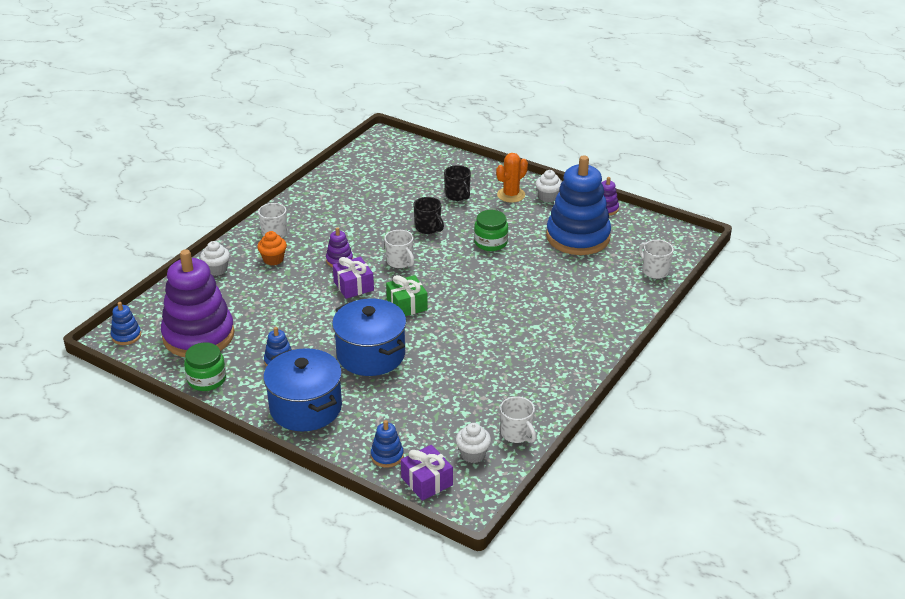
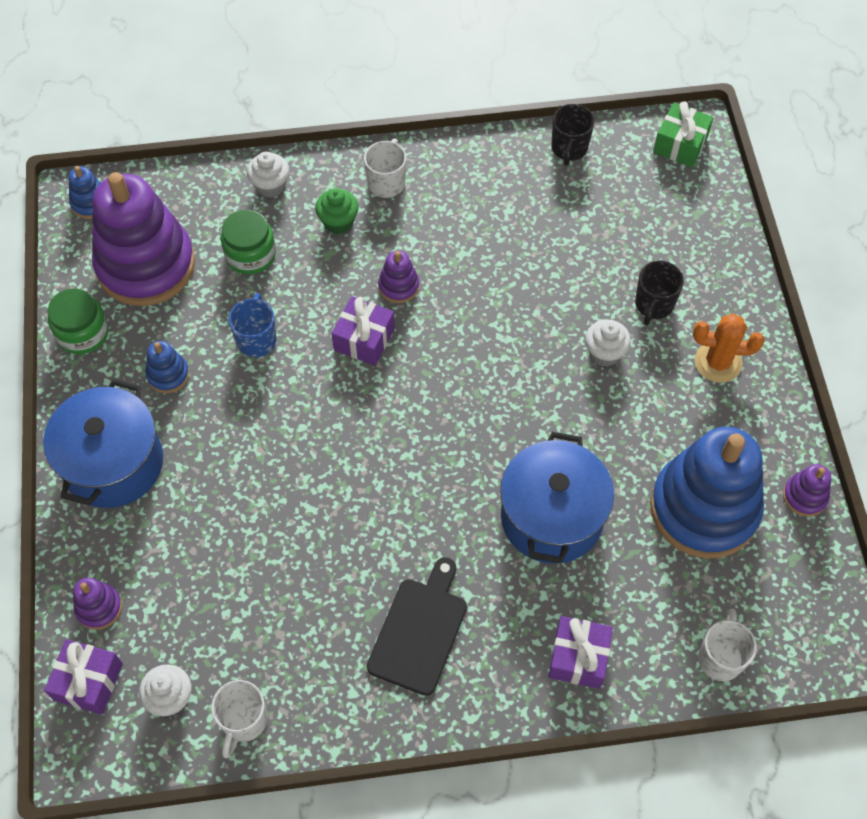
camera: 50 degrees right, 25 degrees up
(273, 259) = (338, 222): orange cupcake -> green cupcake
(302, 320) = (257, 339): none -> blue mug
(371, 355) = (256, 455): blue pot -> blue pot (551, 517)
(387, 456) = (99, 607): blue stacking toy -> purple stacking toy
(400, 262) = (455, 350): white mug -> none
(407, 305) = (379, 421): green gift -> green gift (680, 144)
(428, 228) = (552, 326): black mug -> black mug (569, 148)
(490, 242) = (590, 416): green jar -> green jar (250, 254)
(537, 350) = (420, 631): none -> black cutting board
(548, 197) = (758, 408): white cupcake -> white cupcake (604, 353)
(608, 310) = (578, 657): none -> purple gift

